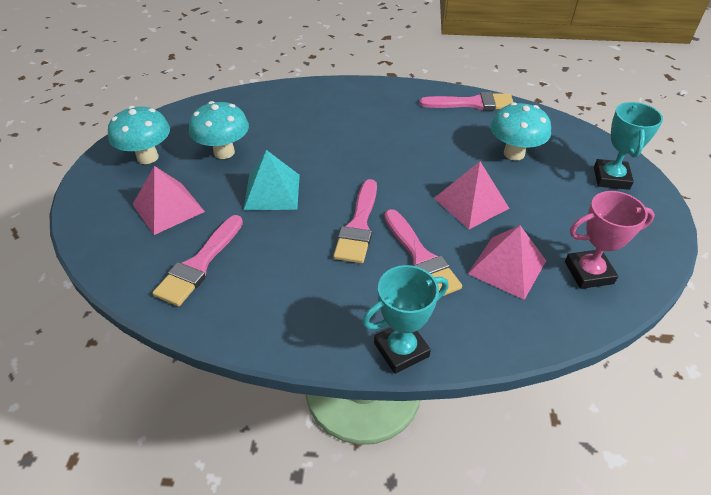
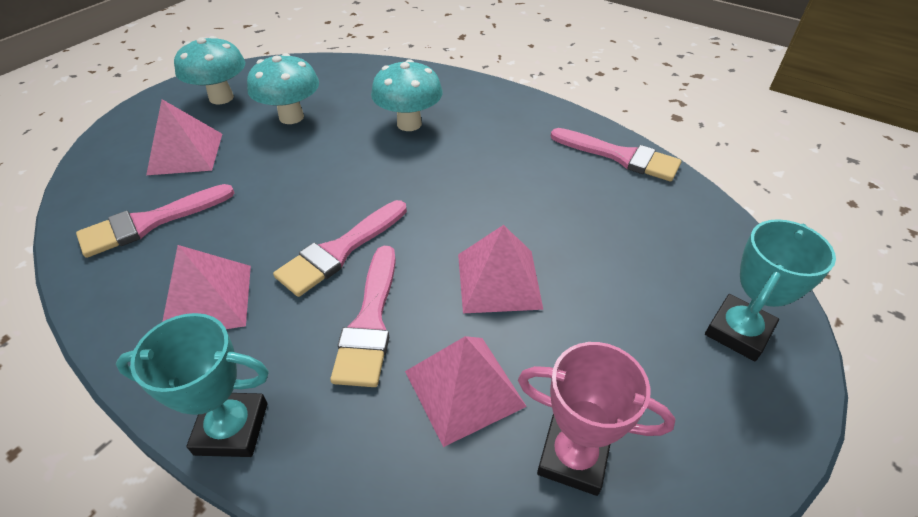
camera: 30 degrees right, 0 degrees up
(272, 192) = (293, 175): turquoise pyramid -> none
(303, 292) = (207, 300): none -> pink pyramid
(514, 153) = (618, 239): turquoise mushroom -> turquoise mushroom (409, 124)

